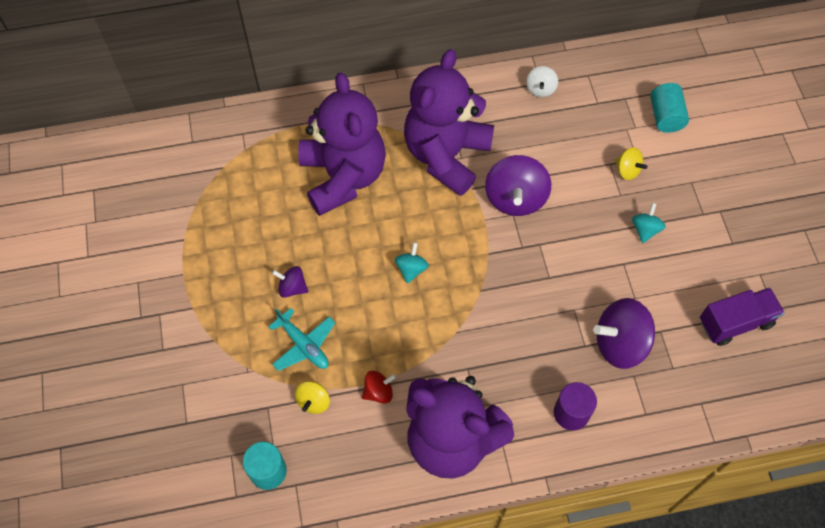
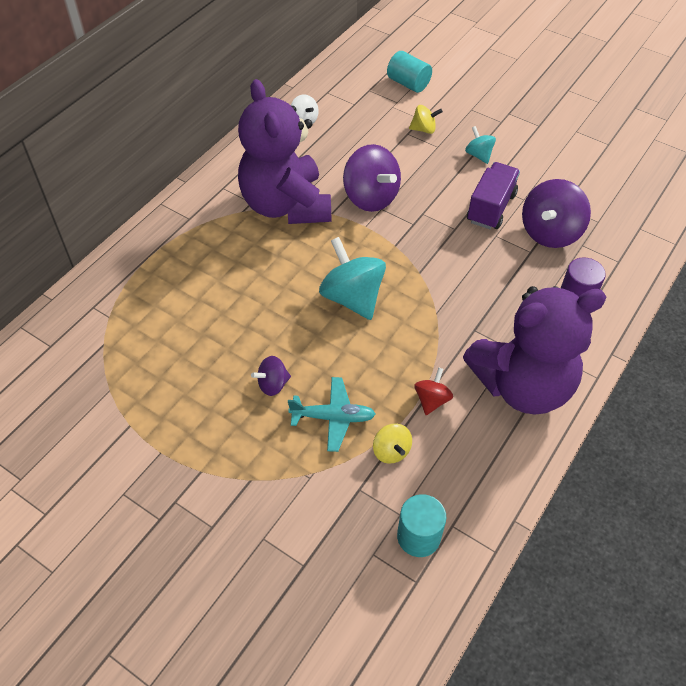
camera: 45 degrees left, 10 degrees down
(343, 177) = (221, 276): purple teddy bear -> none
(411, 269) = (352, 297): turquoise spinning top -> turquoise spinning top, size x1.93
(735, 322) = (598, 167): purple truck -> purple truck (491, 208)

